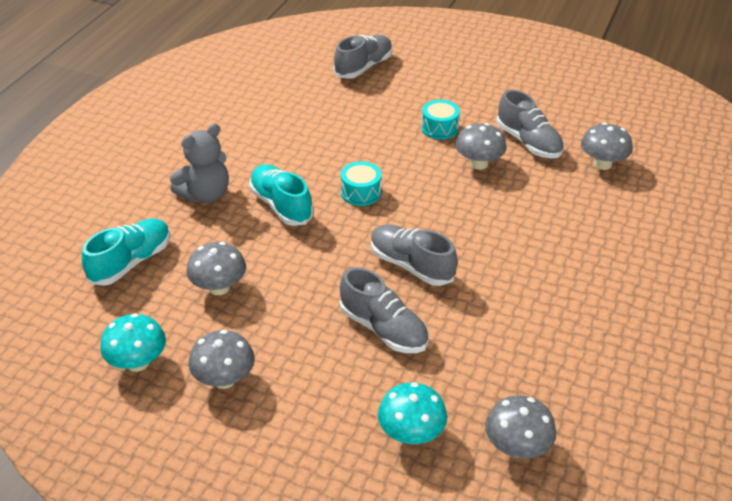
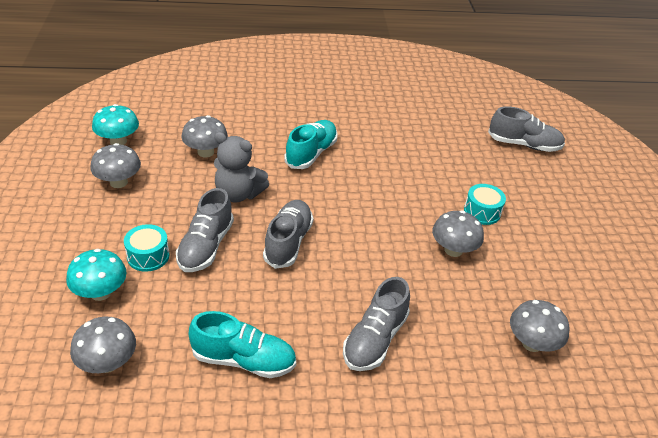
camera: 60 degrees right, 0 degrees up
(131, 262) = (208, 108): turquoise shoe -> turquoise shoe (243, 360)
(205, 194) = (297, 116): grey teddy bear -> grey teddy bear (238, 194)
(361, 192) = (357, 189): turquoise drum -> turquoise drum (148, 256)
(528, 142) = (516, 277): grey shoe -> grey shoe (375, 339)

